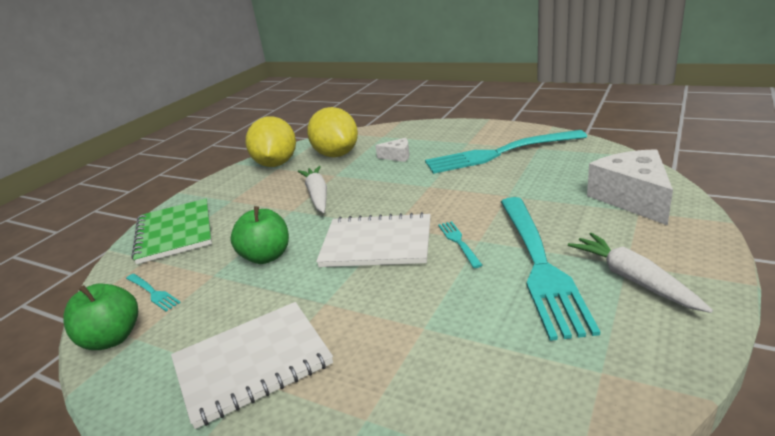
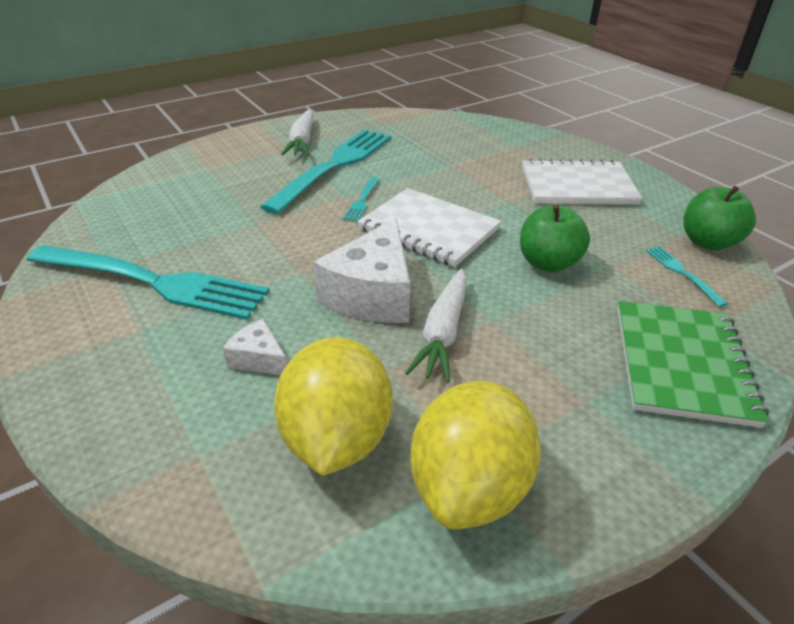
camera: 155 degrees left, 10 degrees up
(632, 198) = (188, 176): white cheese -> white cheese (372, 294)

